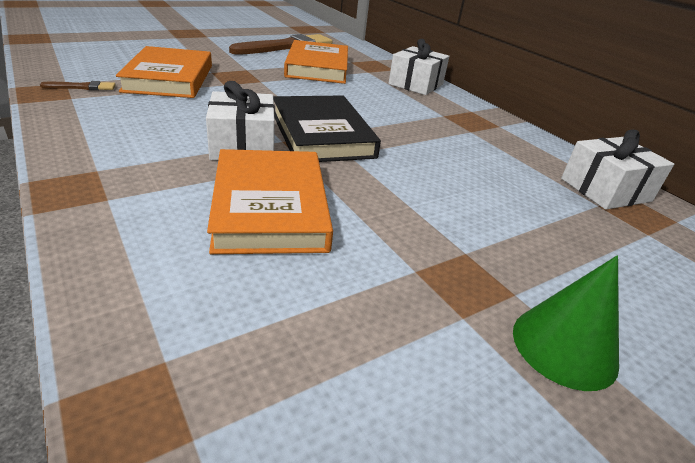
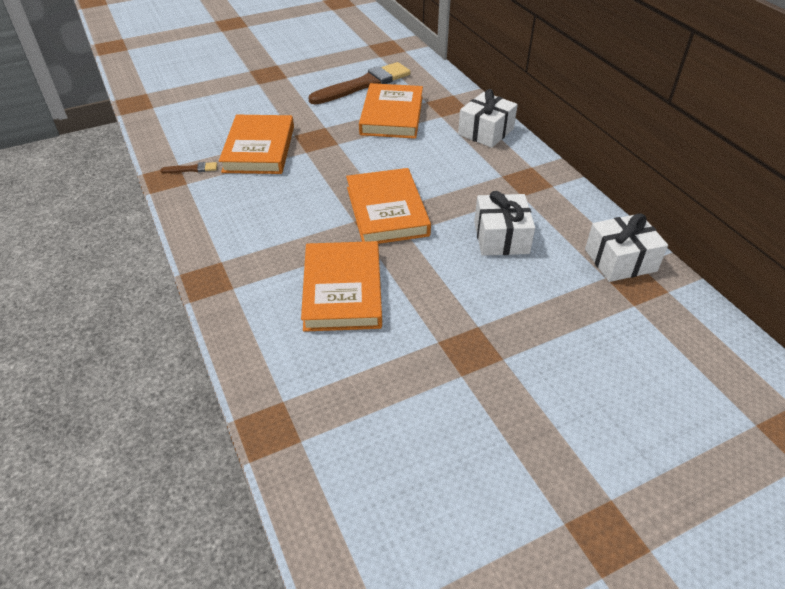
camera: 10 degrees right, 10 degrees up
(243, 145) = (323, 229): white gift -> white gift (501, 237)
(322, 134) = (387, 211): black book -> orange book
(564, 346) = (521, 395): green cone -> none

